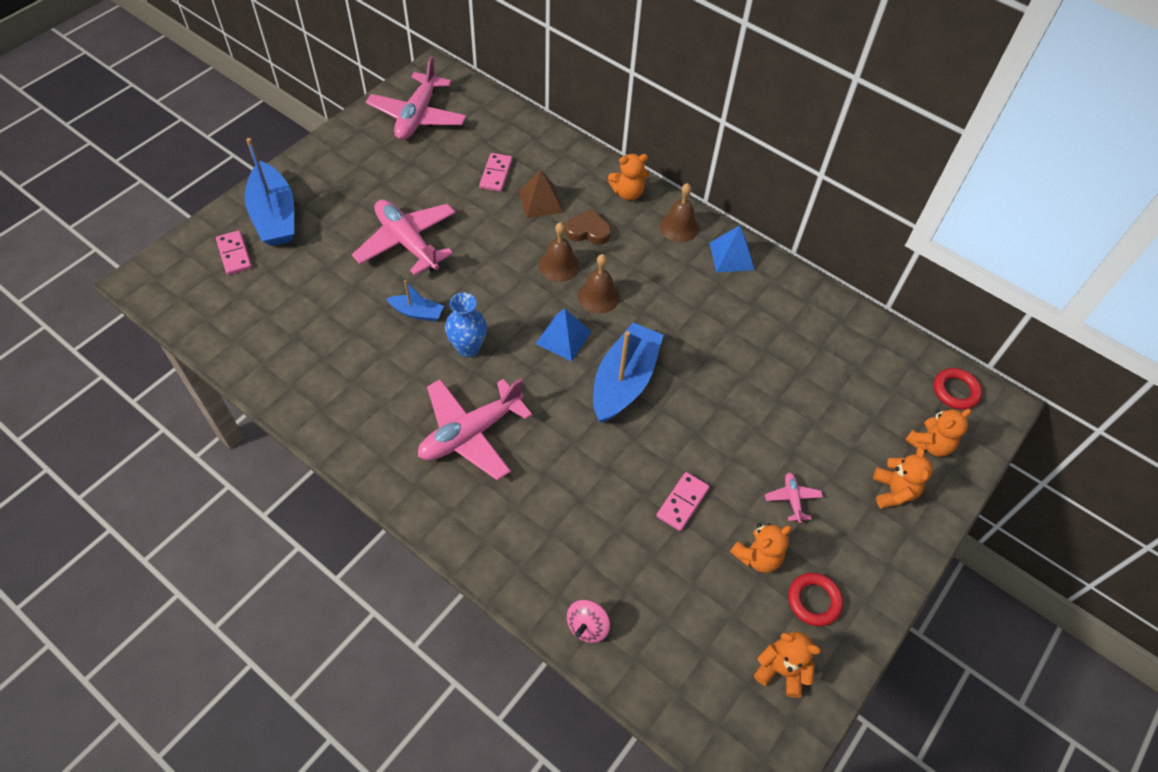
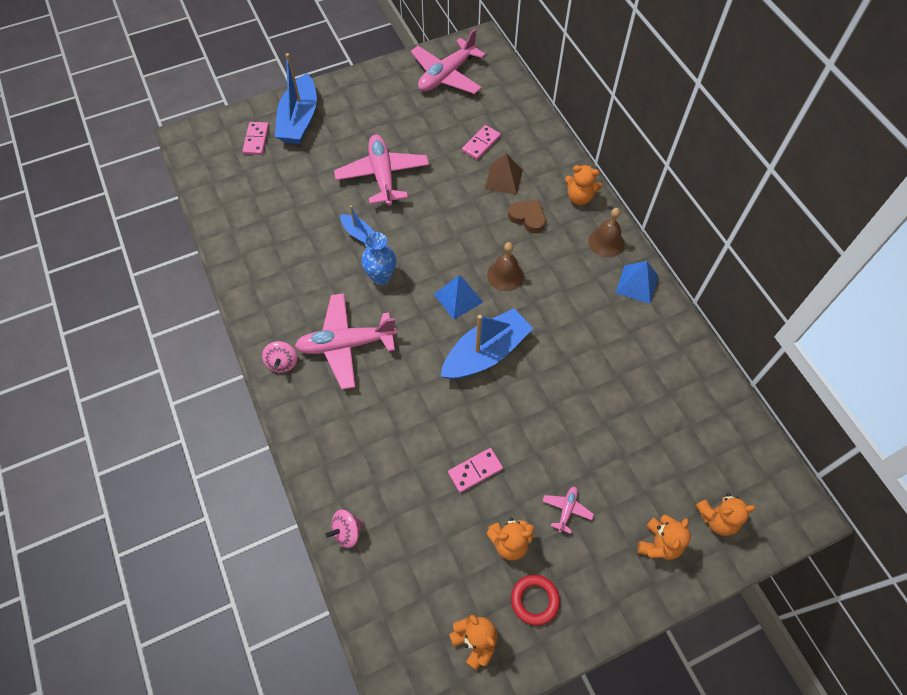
camera: 30 degrees right, 5 degrees up
(409, 482) = (282, 362): none -> pink spinning top
(559, 265) = (488, 238): brown bell -> none
(955, 391) = (770, 483): red ring -> none

